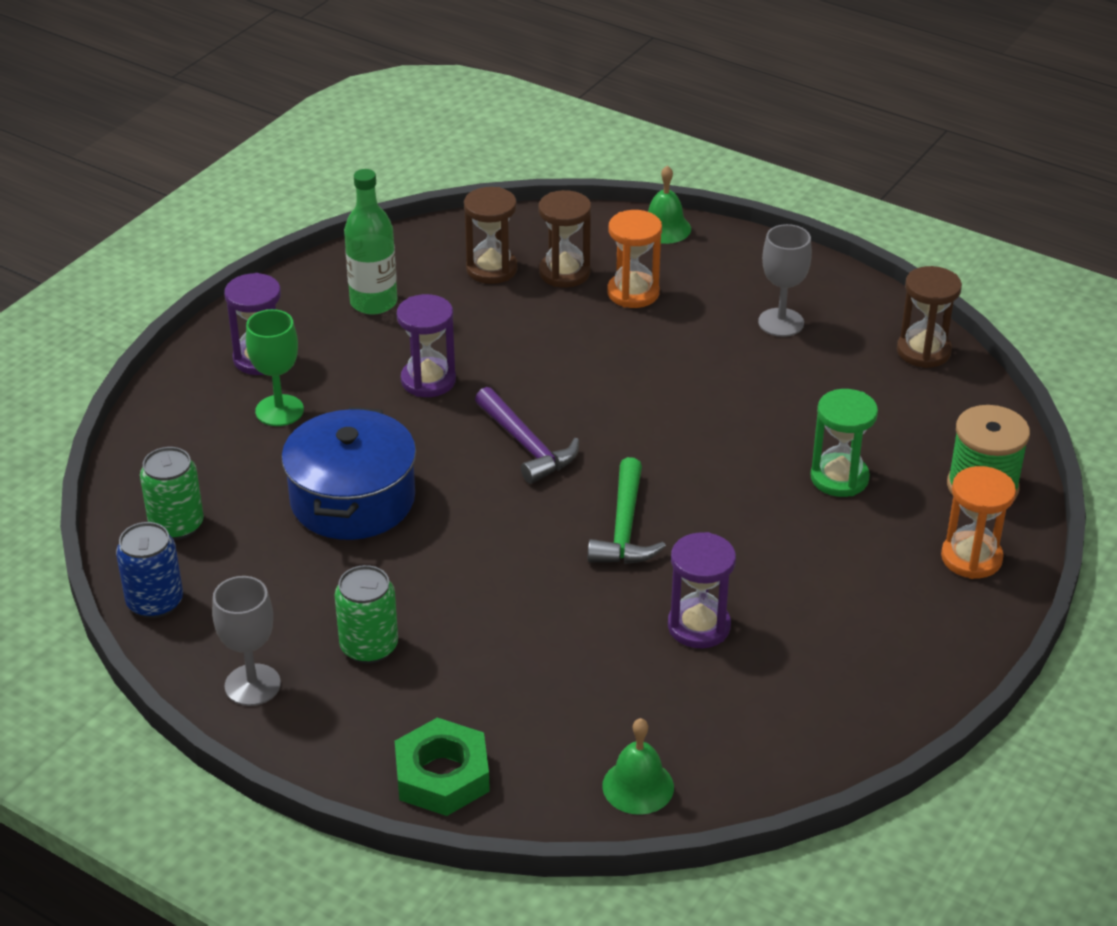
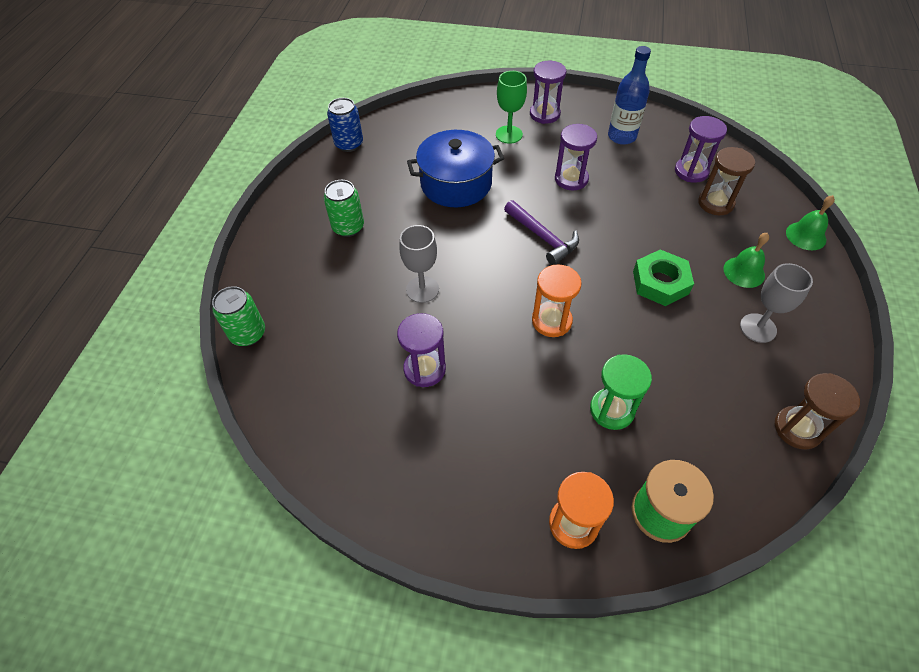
camera: 70 degrees right, 15 degrees up
(176, 525) = (405, 131): green can -> green can (248, 334)
(252, 685) = (305, 195): grey goblet -> grey goblet (422, 289)
(373, 302) = (621, 136): green bottle -> blue bottle
(442, 775) = (264, 287): green nut -> green nut (660, 282)
(491, 269) = (691, 171): brown hourglass -> purple hourglass
(526, 445) = (542, 237): purple hammer -> purple hammer turned 75 degrees counterclockwise
(624, 527) = (495, 305): green hammer -> none
(633, 293) = (723, 241): orange hourglass -> orange hourglass (551, 321)
(638, 786) = (278, 378): green bell -> green bell (744, 272)

